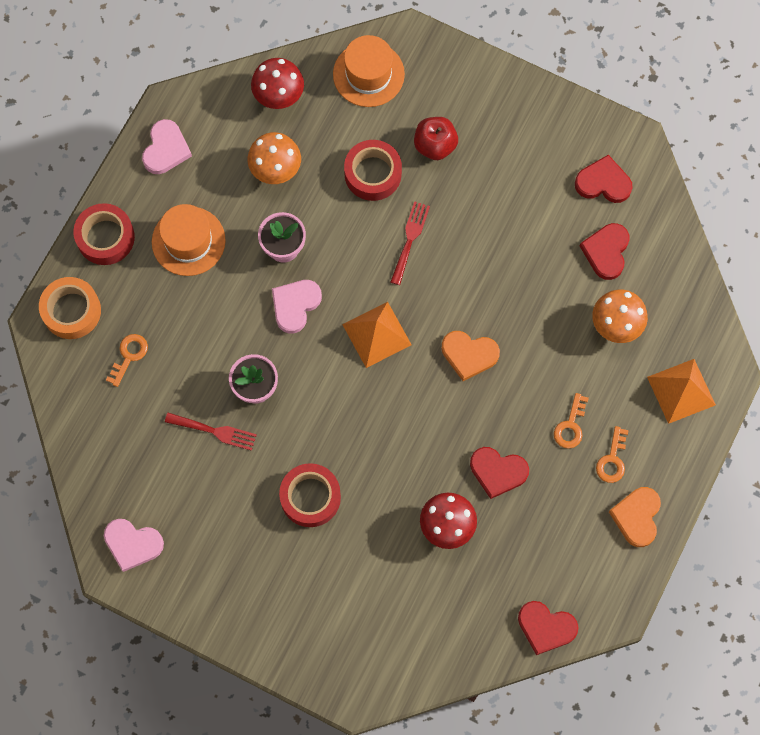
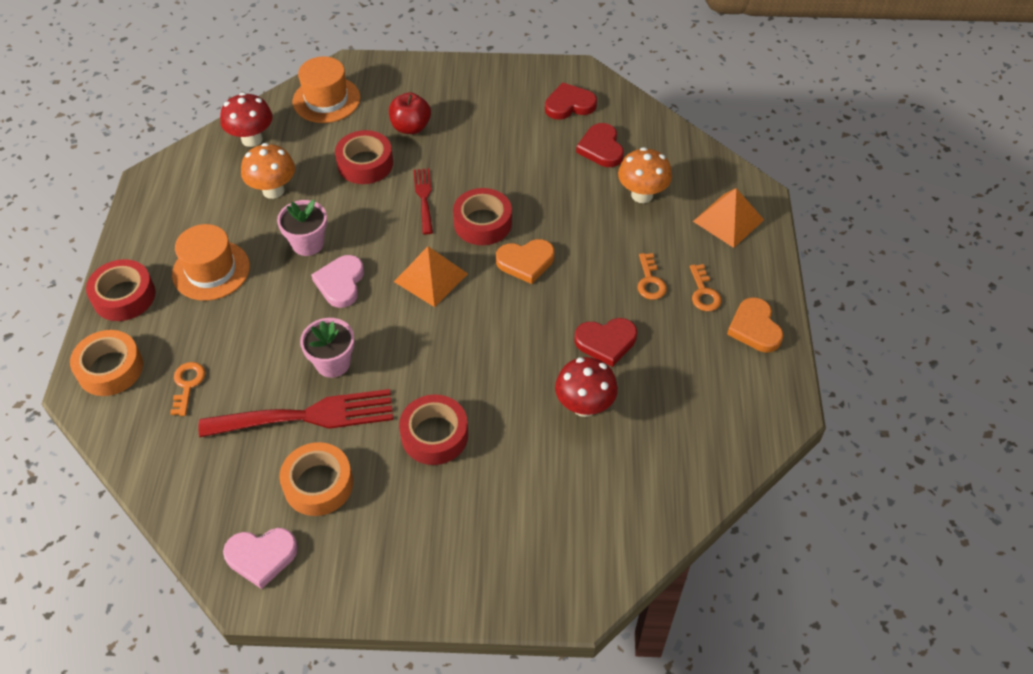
camera: 25 degrees left, 20 degrees down
(166, 149) = (159, 210): pink heart -> none
(199, 500) = (318, 484): none -> orange tape
(215, 431) = (307, 416): red fork -> red fork, size x1.86
(450, 293) = (482, 223): none -> red tape
(546, 627) = (732, 454): red heart -> none

